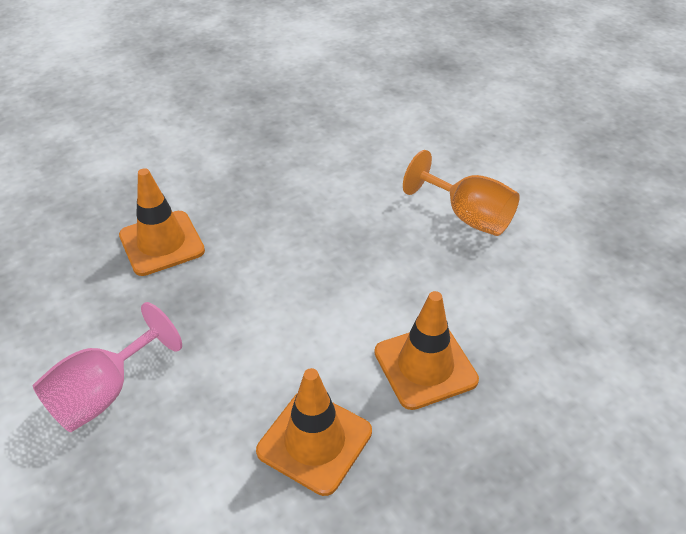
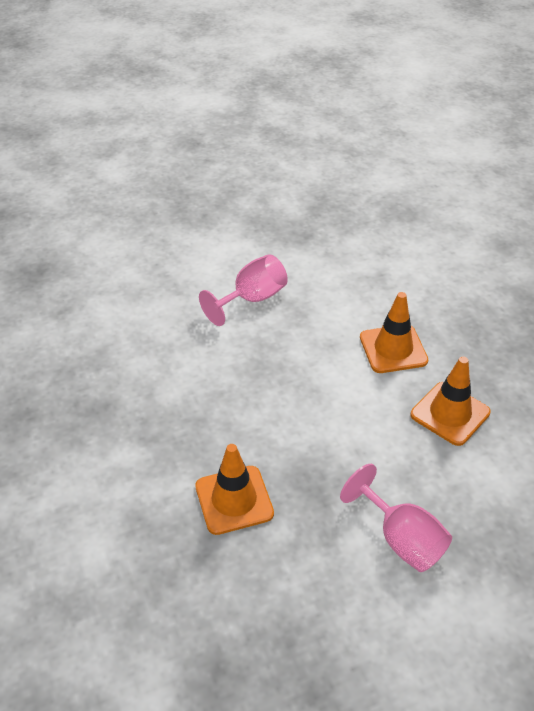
camera: 80 degrees left, 0 degrees up
(468, 216) = (252, 299): orange goblet -> pink goblet

